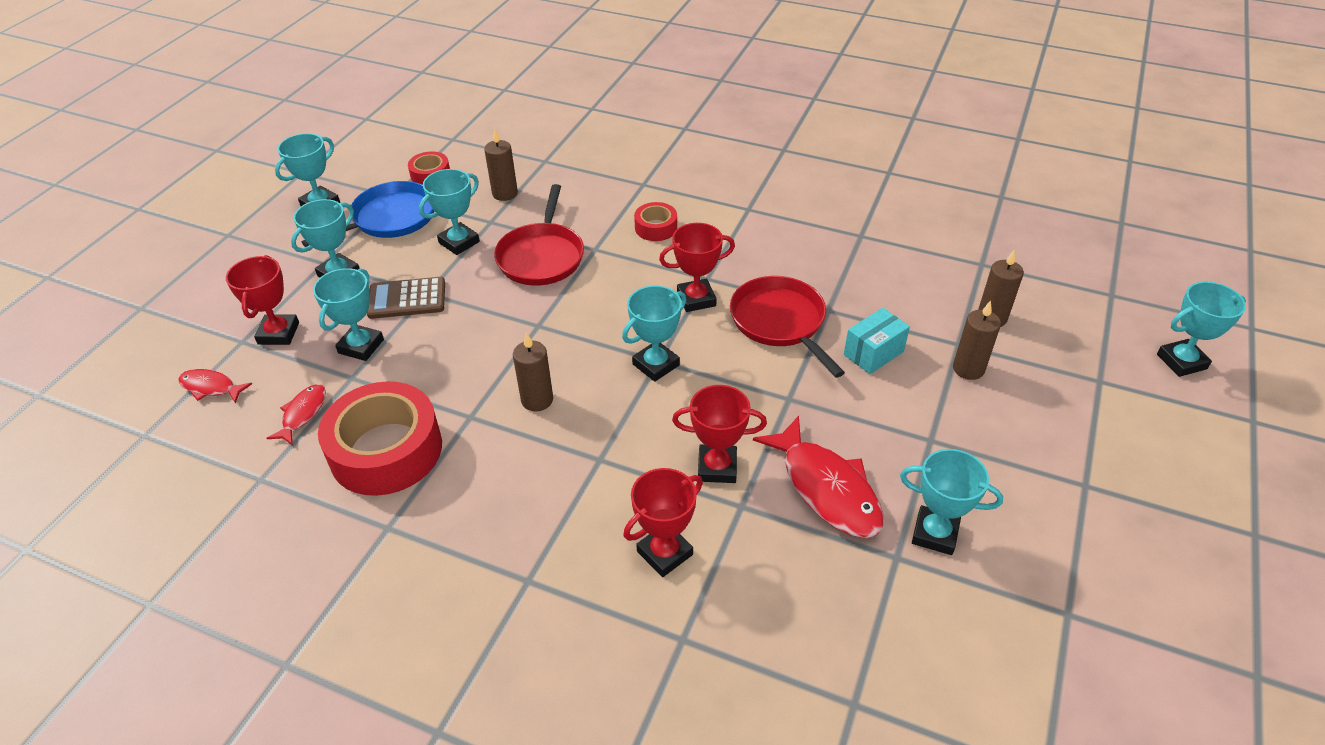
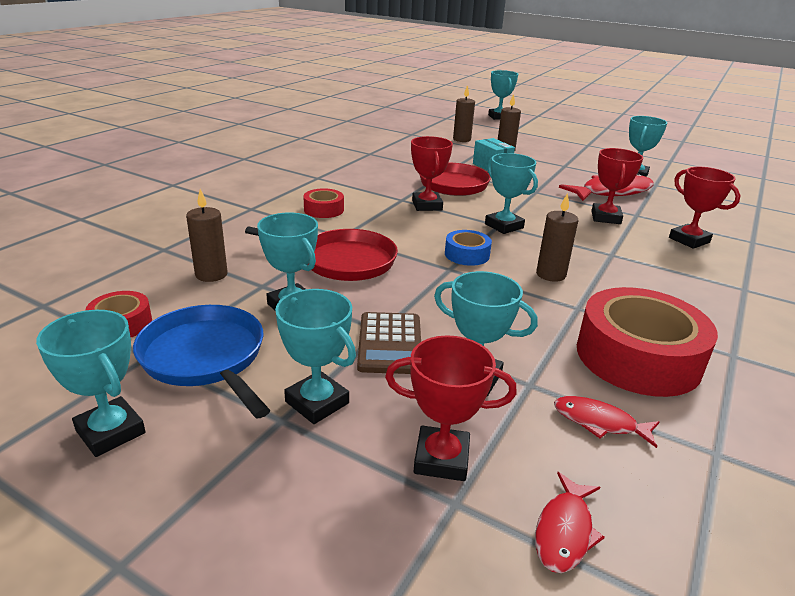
camera: 85 degrees left, 15 degrees down
(572, 336) = (467, 254): none -> blue tape

